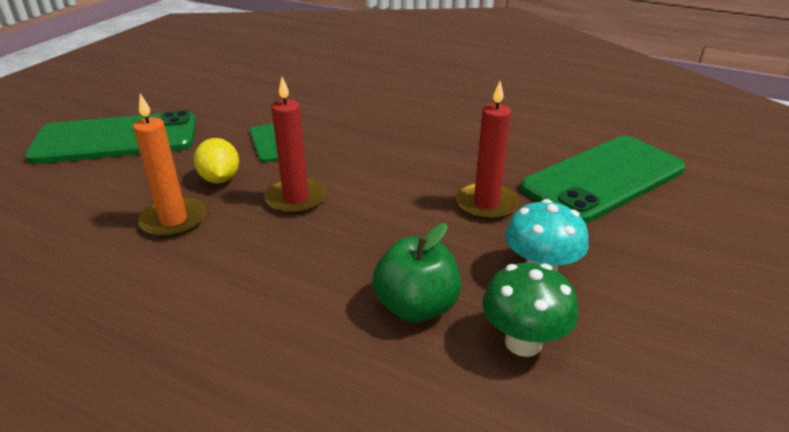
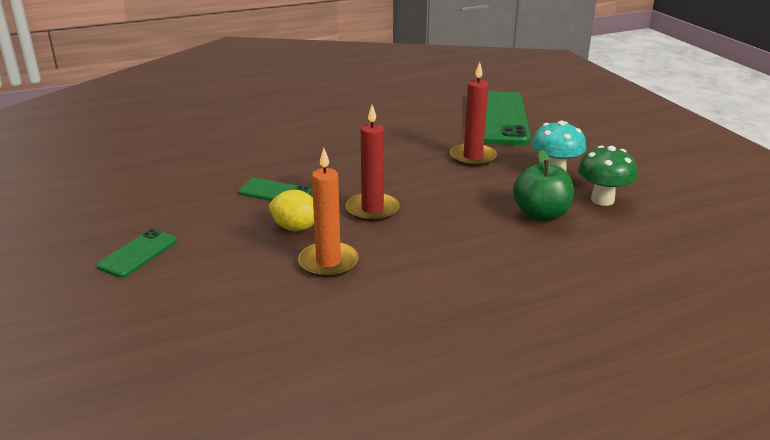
camera: 50 degrees left, 5 degrees down
(116, 139) = (138, 253): green phone -> green phone, size x0.46

